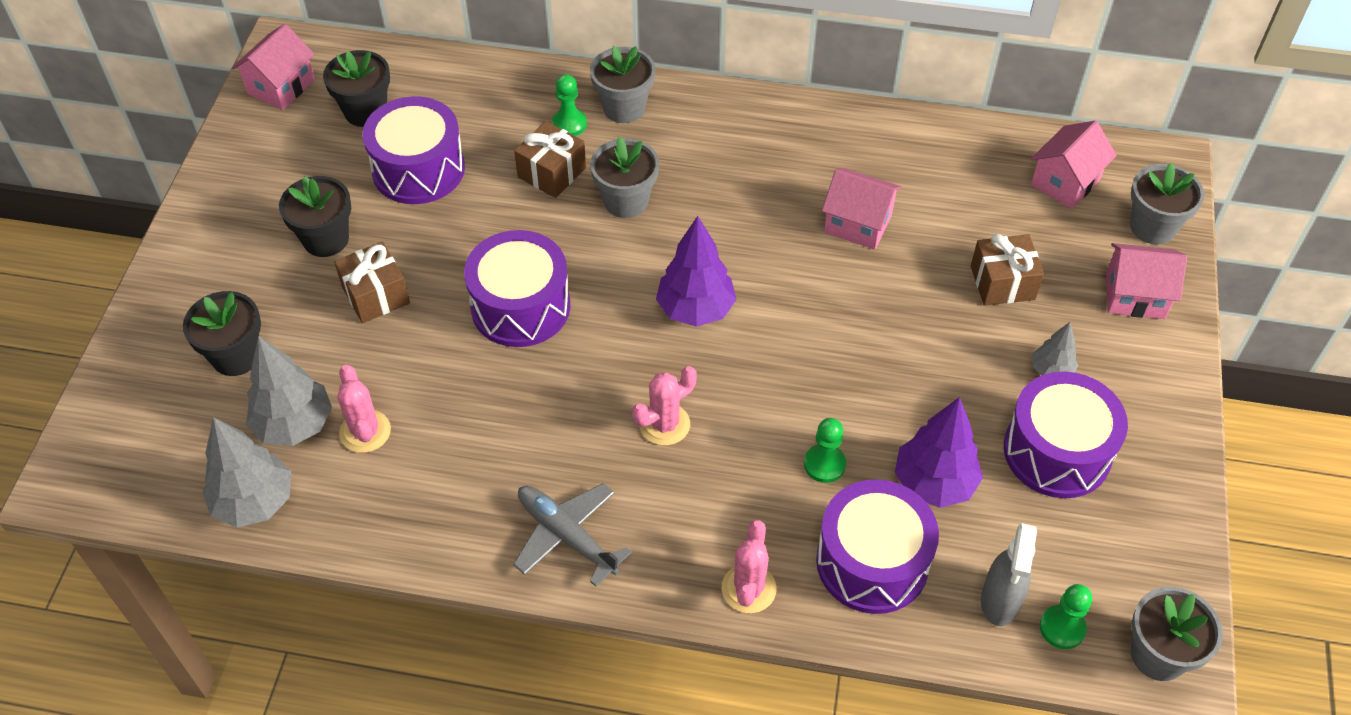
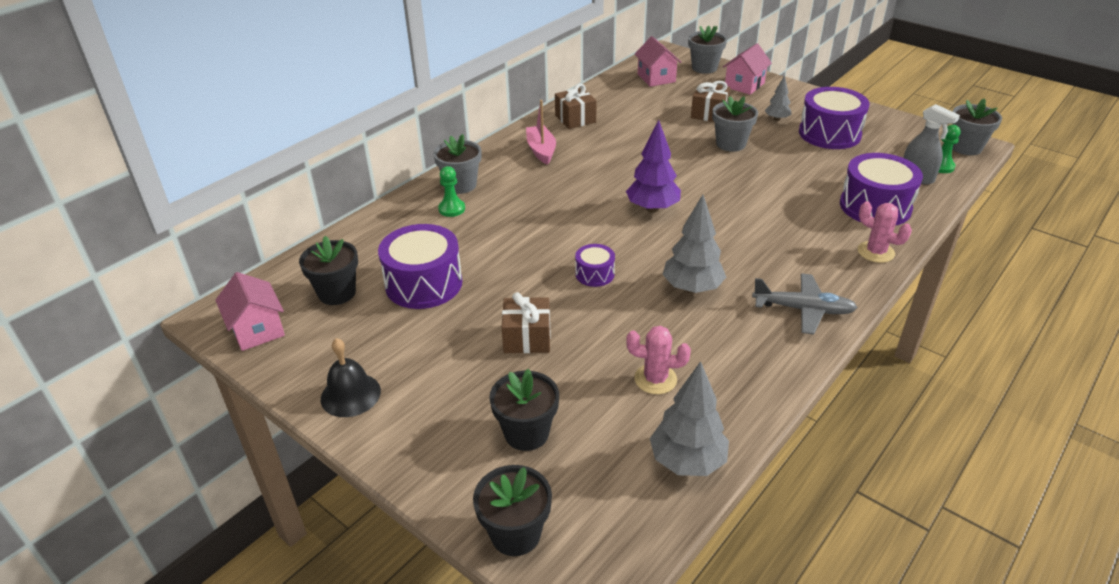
camera: 60 degrees left, 15 degrees down
(227, 201) = (350, 395): none -> black bell
(294, 425) = (623, 417): grey tree -> grey tree (692, 288)
(326, 239) = (447, 349): black flower pot -> black flower pot (515, 534)
(520, 307) = (594, 274): purple drum -> purple drum, size x0.51
(551, 172) = (487, 228): brown gift -> brown gift (575, 119)
(567, 536) = (803, 309): grey plane -> grey plane turned 150 degrees counterclockwise
(626, 201) = (541, 207): grey flower pot -> grey flower pot (730, 144)
(664, 424) = (735, 246): pink cactus -> none
(757, 144) = (541, 150): none -> pink boat
(824, 464) = (799, 201): green pawn -> none
(857, 224) = (632, 139): pink house -> none
(934, 483) = (831, 172): purple tree -> none

